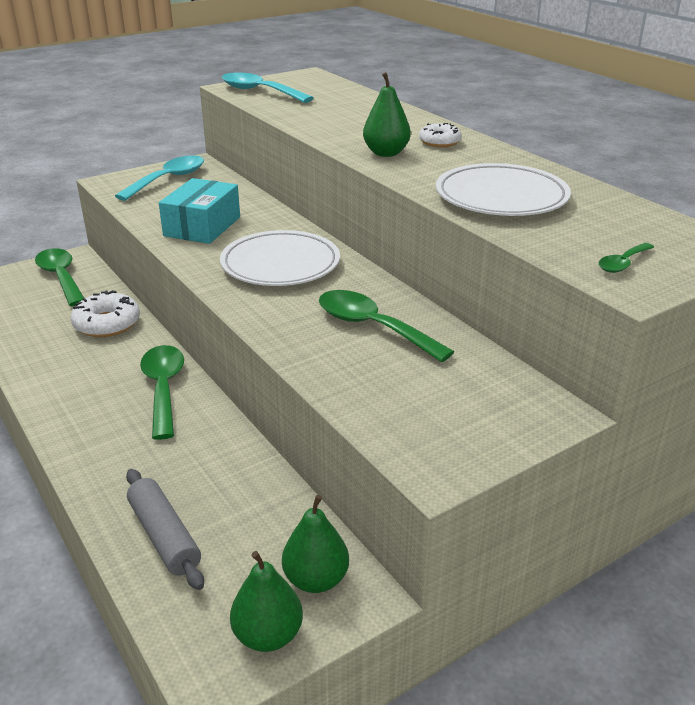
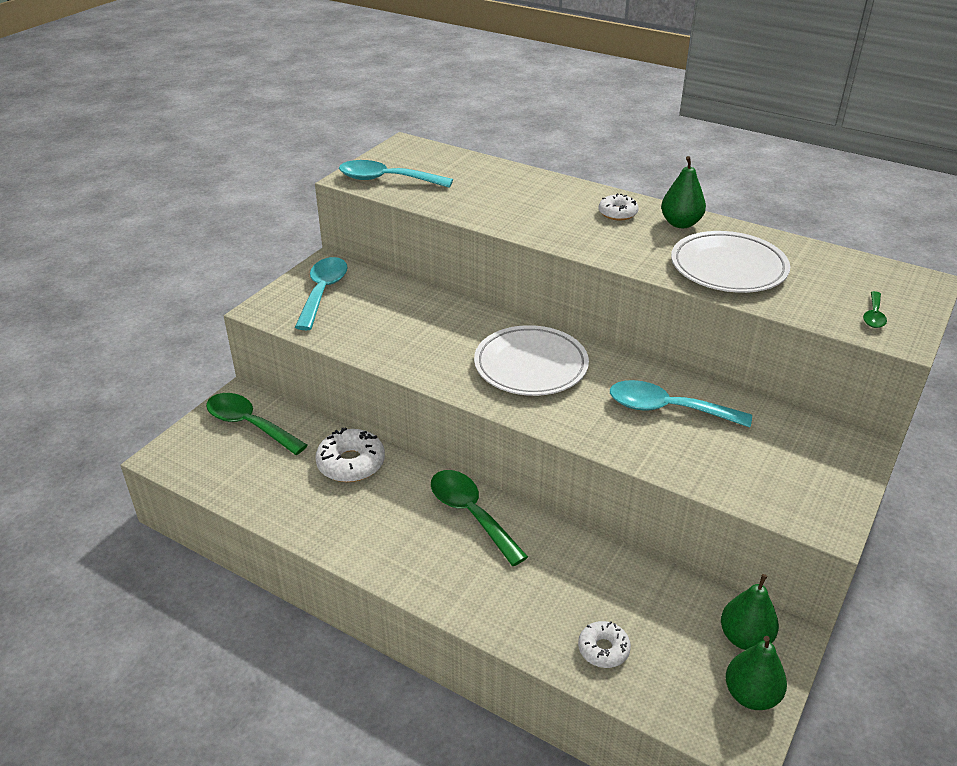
camera: 25 degrees left, 5 degrees up
(164, 536) = (603, 649): grey rolling pin -> white donut
(202, 226) = (417, 341): turquoise box -> none
(372, 327) = (667, 409): green spoon -> turquoise spoon
(386, 153) = (588, 238): green pear -> green pear (680, 223)

